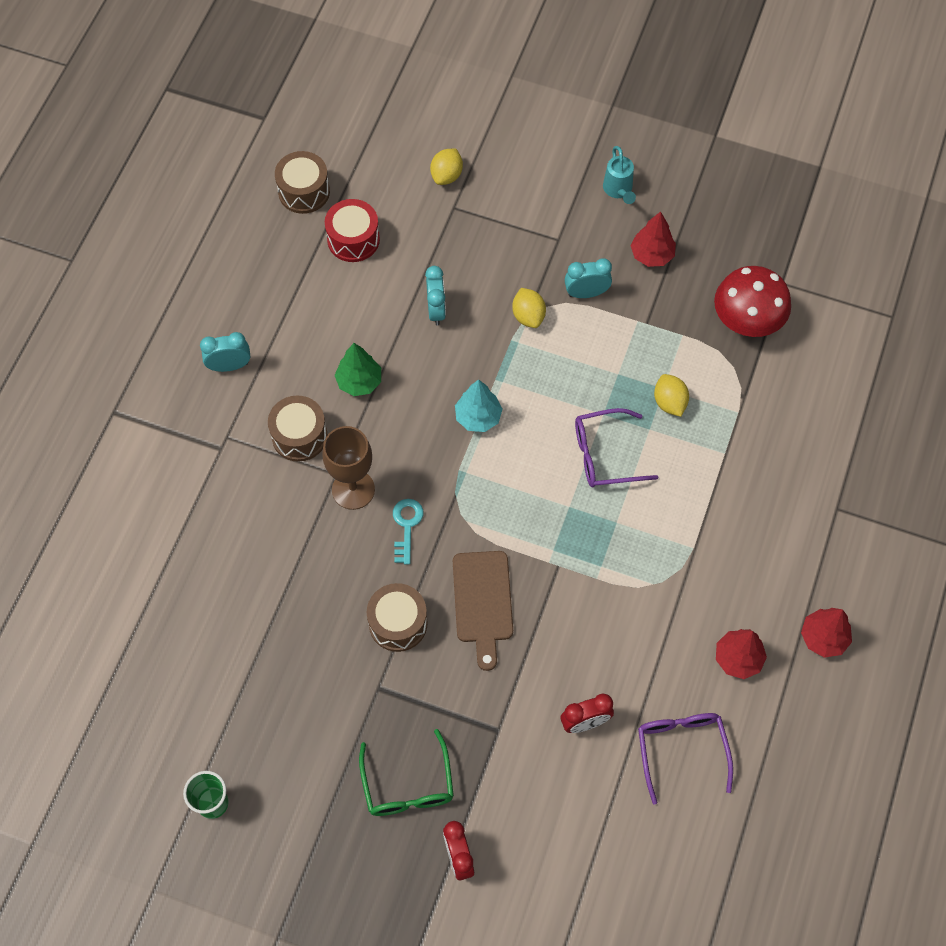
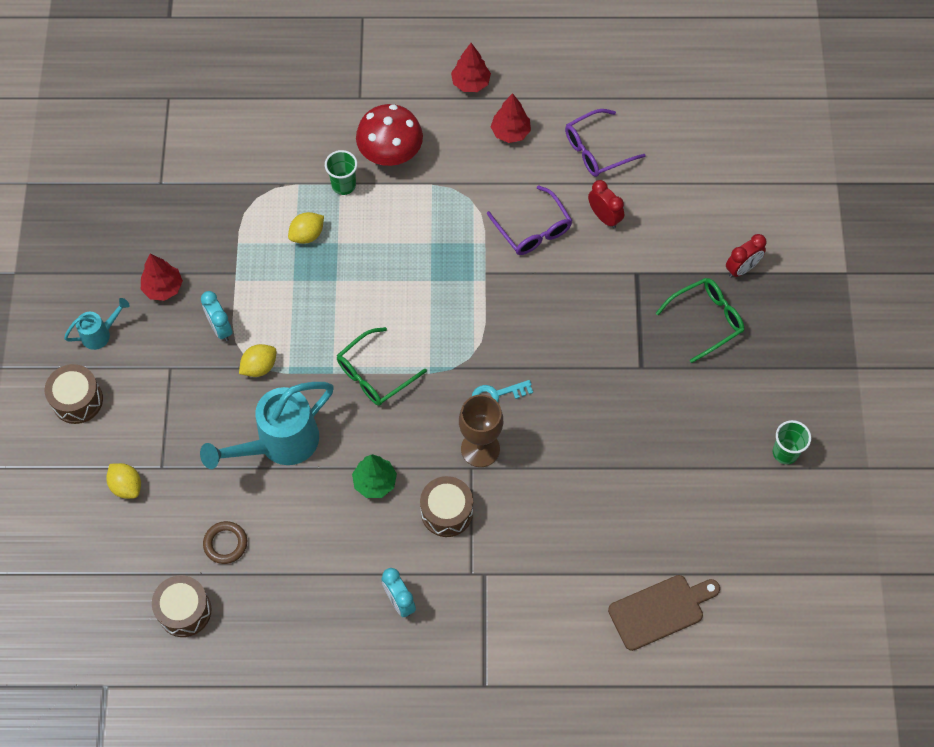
camera: 110 degrees left, 0 degrees up
(353, 239) = (225, 544): red drum -> brown ring
(398, 623) = (583, 372): brown drum -> brown drum (77, 400)
(436, 310) = (279, 444): turquoise clock -> turquoise watering can
(446, 175) = (126, 486): yellow lemon -> yellow lemon turned 45 degrees clockwise
(478, 417) = (374, 374): turquoise tree -> green glasses
(483, 602) = (539, 316): brown cutting board -> brown cutting board (660, 610)
(605, 455) = (374, 268): purple glasses -> purple glasses (533, 229)
(722, 456) = (343, 185): none -> green cup
(746, 322) = (208, 199): red mushroom -> red mushroom (390, 154)

